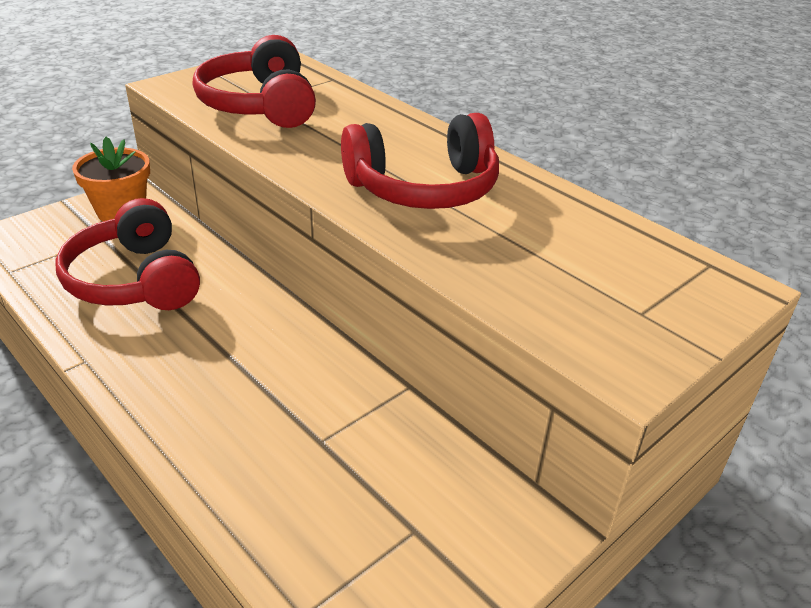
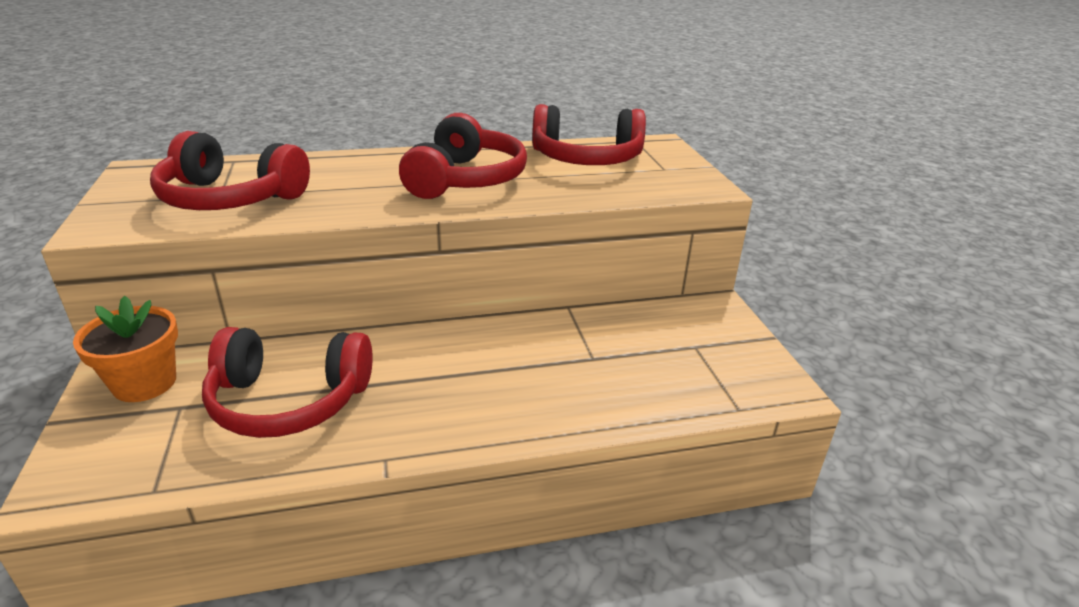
camera: 60 degrees left, 5 degrees down
(587, 244) = (586, 159): none -> red headphones

